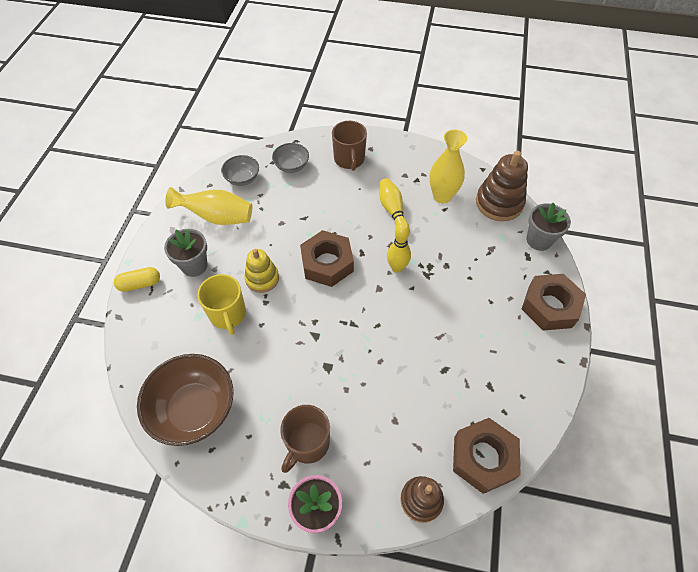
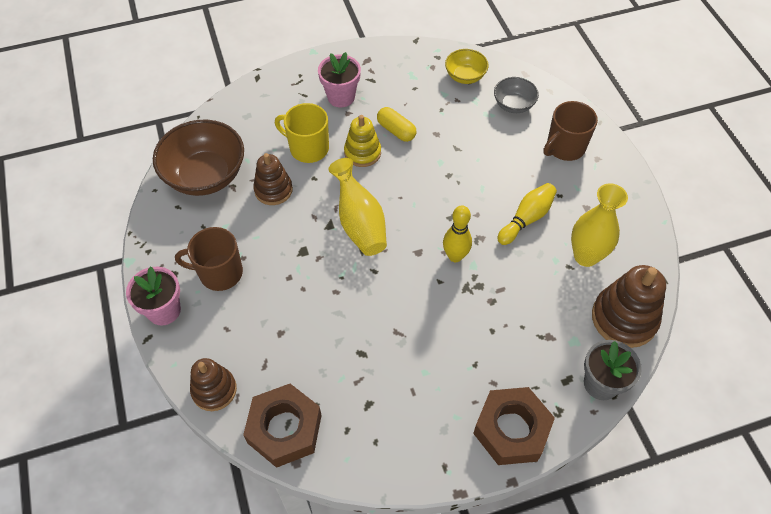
camera: 60 degrees right, 0 degrees up
(140, 284) = (297, 72): yellow capsule -> yellow capsule (396, 130)
(194, 265) = (341, 97): grey flower pot -> pink flower pot
(217, 217) = (405, 83): yellow vase -> yellow vase (359, 223)
(228, 314) = (308, 148): yellow mug -> yellow mug turned 75 degrees clockwise
(242, 179) = (465, 76): grey bowl -> yellow bowl
(251, 360) = (273, 190): none -> brown stacking toy
(327, 263) = (416, 194): brown nut -> none

